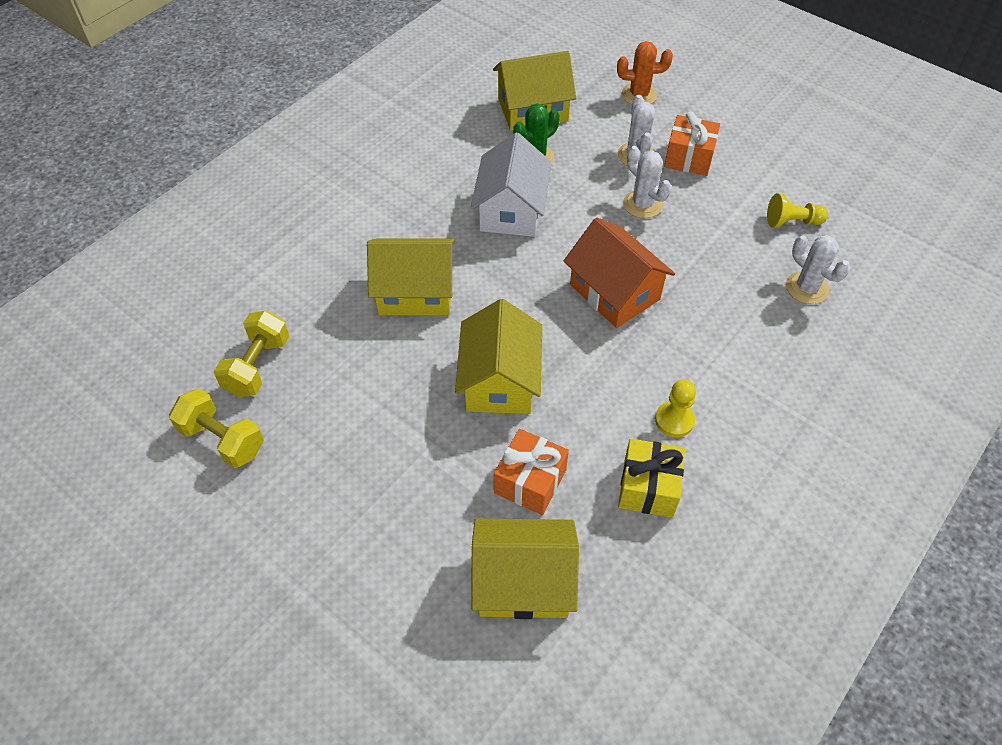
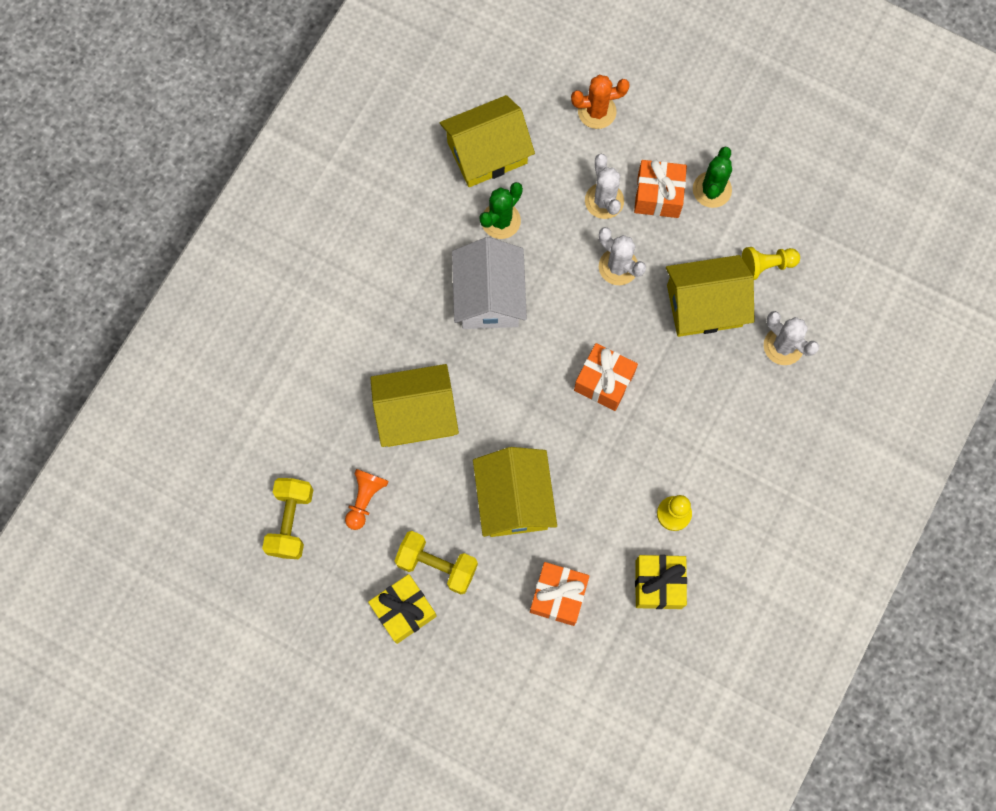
camera: 10 degrees left, 20 degrees up
(222, 439) = (283, 602): yellow dumbbell -> yellow dumbbell (437, 565)
(341, 357) = (365, 499): none -> orange pawn
(351, 469) = (404, 611): none -> yellow gift
(523, 581) = (568, 687): yellow house -> yellow house (704, 306)
(614, 292) = (604, 381): orange house -> orange gift
(741, 160) = (712, 190): none -> green cactus

